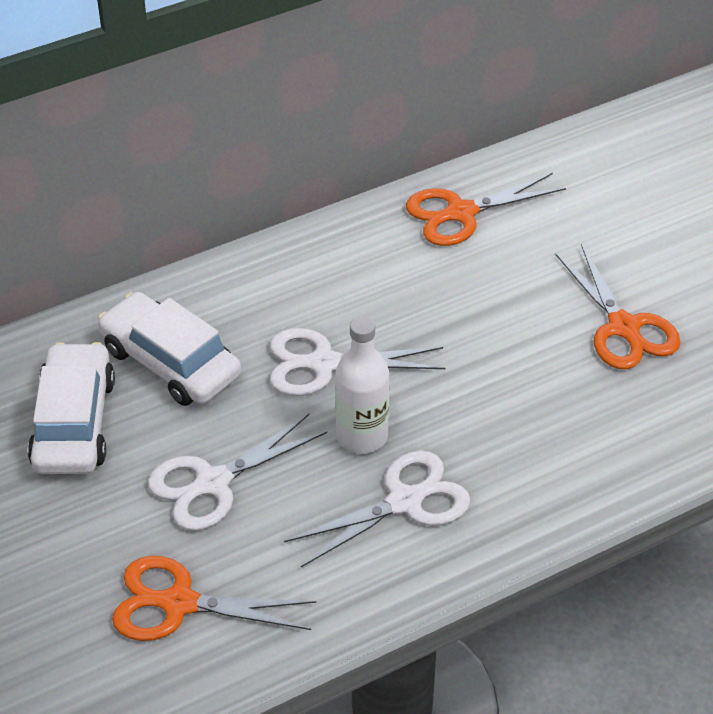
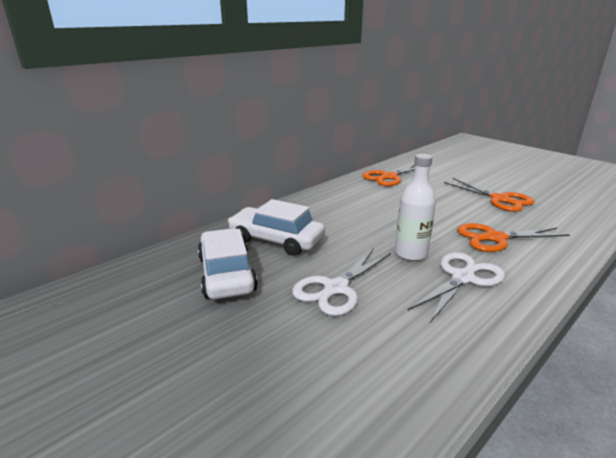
camera: 15 degrees left, 20 degrees down
(179, 603) = (356, 364): orange scissors -> orange scissors (495, 238)
(324, 364) = (365, 229): white scissors -> none

